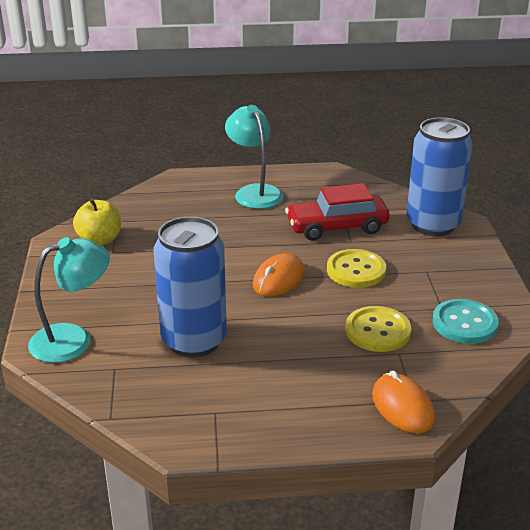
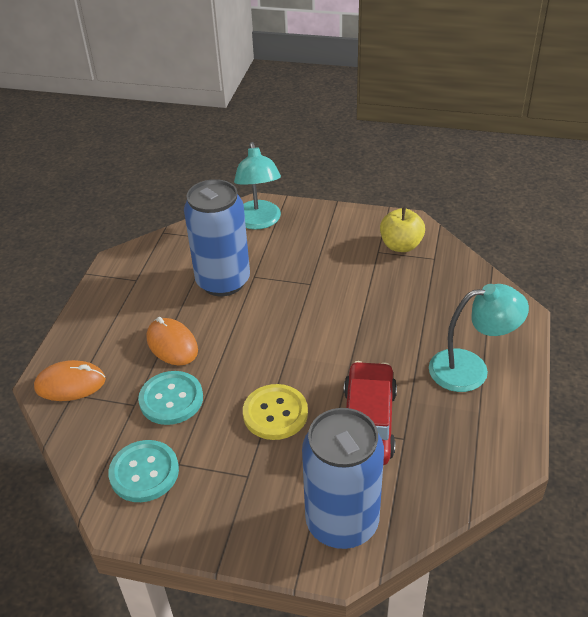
camera: 110 degrees right, 10 degrees up
(278, 279) = (286, 350): orange mouse -> orange mouse (172, 344)
(377, 331) = (171, 399): yellow button -> turquoise button

